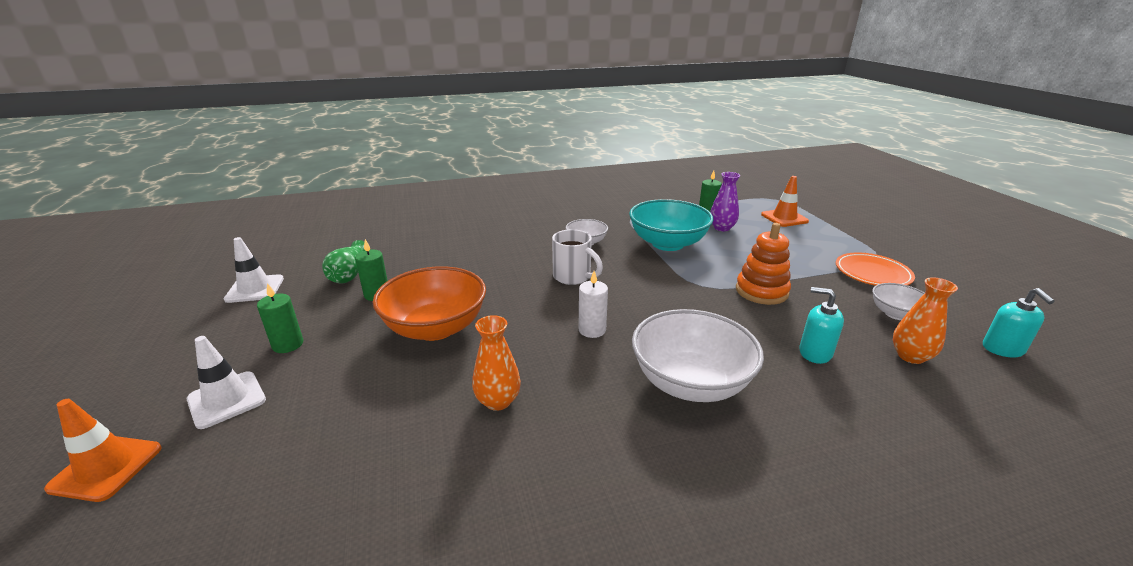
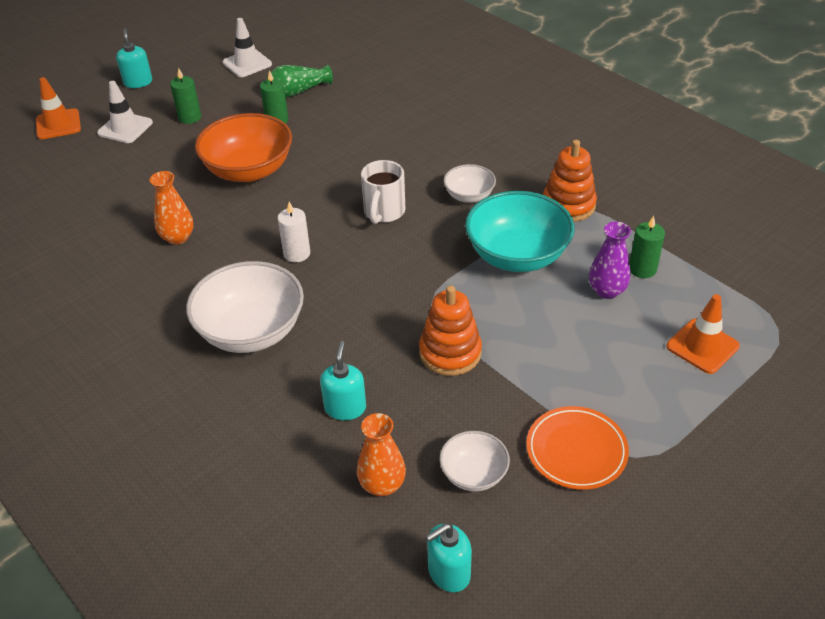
camera: 65 degrees right, 15 degrees up
(148, 368) = (138, 82): none -> turquoise soap dispenser
(628, 217) = (568, 205): none -> orange stacking toy

